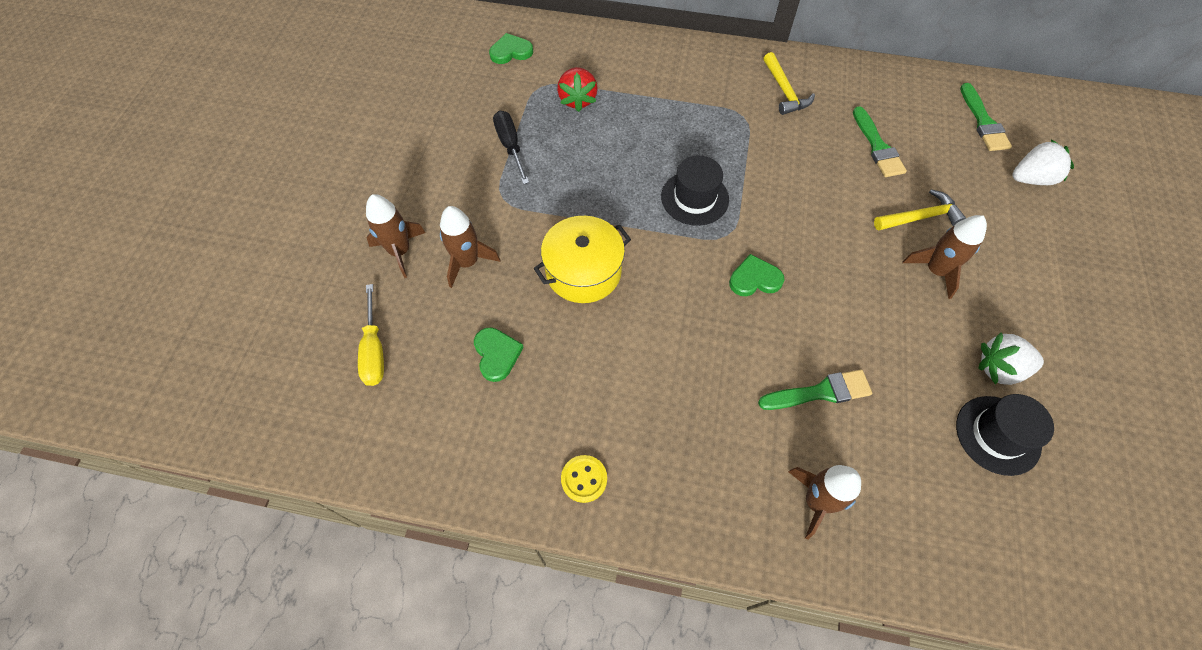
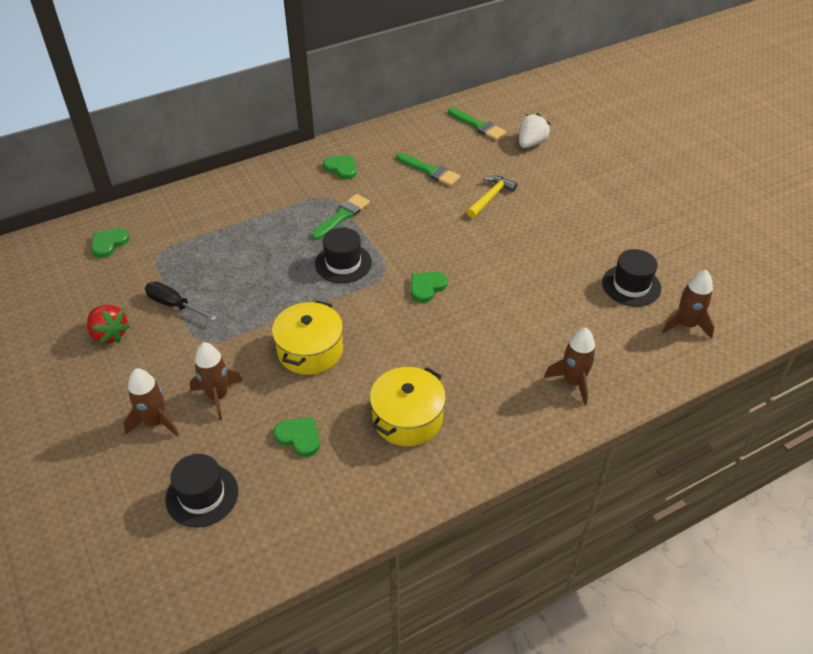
camera: 40 degrees left, 15 degrees down
(374, 350) = (202, 495): yellow screwdriver -> black hat
(577, 100) = (197, 248): red strawberry -> red strawberry (109, 334)
(584, 479) = (430, 466): yellow button -> none
(608, 410) = (407, 418): none -> yellow pot
(784, 91) = (341, 168): yellow hammer -> green heart
(820, 392) = (522, 324): green brush -> green brush (342, 216)
(935, 271) = (525, 221): brown rocket -> brown rocket (686, 325)
(999, 368) = (602, 252): white strawberry -> none

